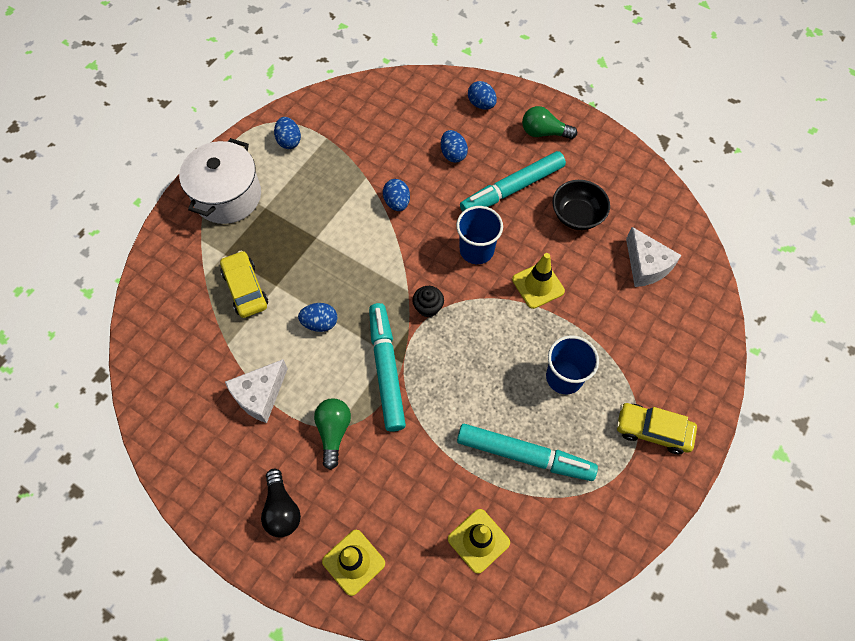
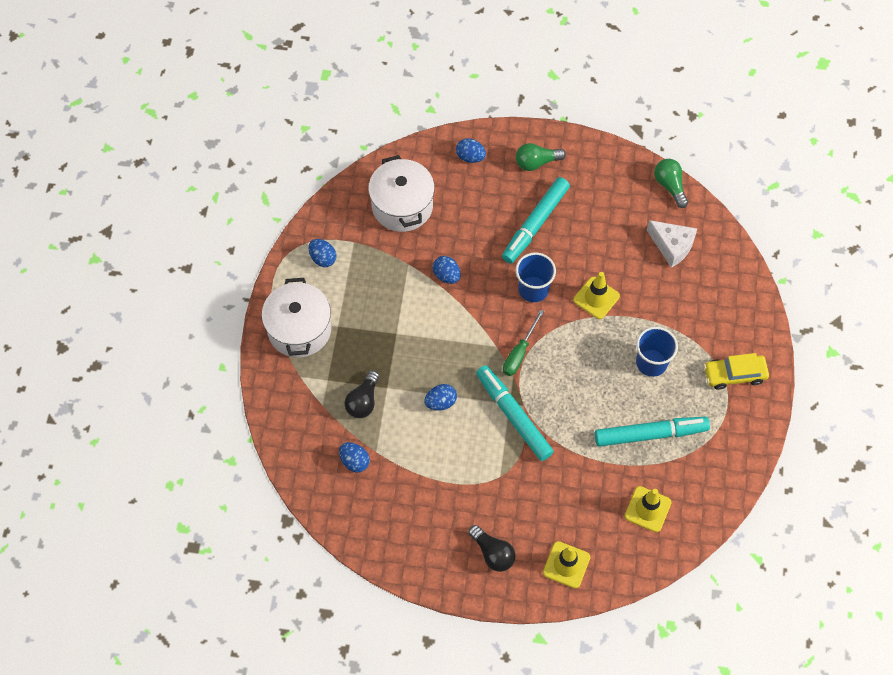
camera: 25 degrees left, 0 degrees up
(245, 289) = (363, 401): yellow car -> black light bulb
(260, 395) = (426, 479): white cheese -> none
(334, 432) = (499, 480): green light bulb -> green light bulb (670, 186)
(391, 123) = (402, 206): none -> white pot
(428, 307) = (519, 353): black cupcake -> green screwdriver
(453, 154) = (470, 213): blue egg -> blue egg (355, 461)
(577, 215) = (598, 226): black bowl -> none

